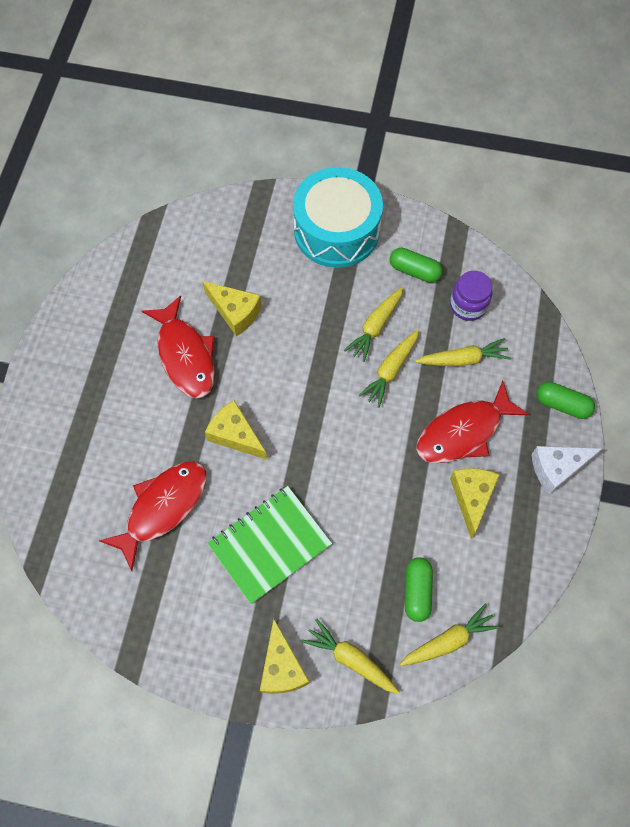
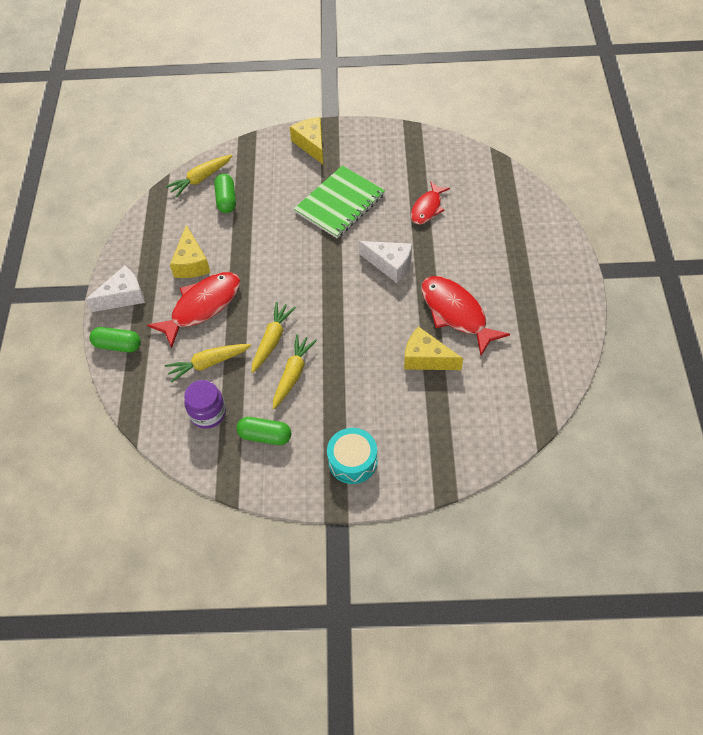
camera: 170 degrees right, 10 degrees down
(163, 508) = (427, 208): red fish -> red fish, size x0.61
(235, 435) = (390, 265): yellow cheese -> white cheese
(336, 230) = (352, 461): turquoise drum -> turquoise drum, size x0.54
(350, 659) = (266, 157): yellow carrot -> none

